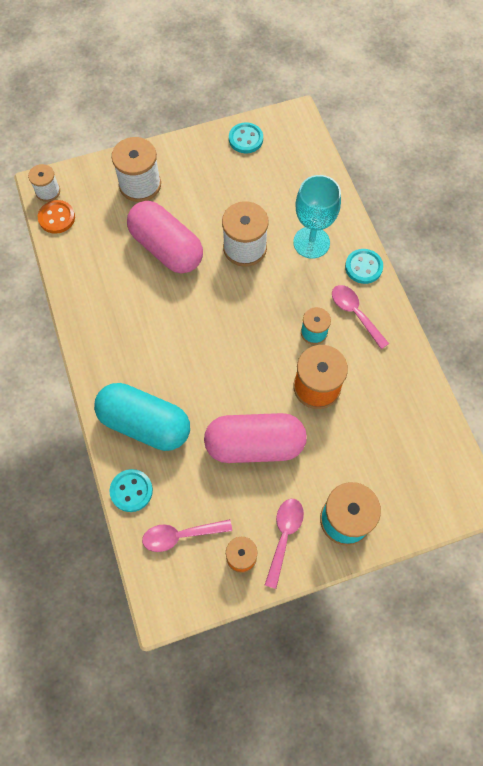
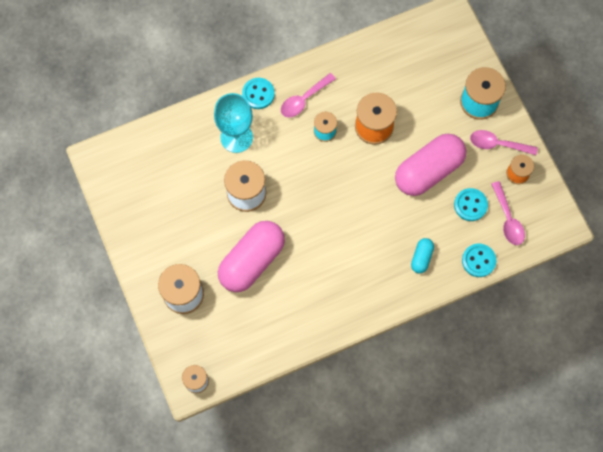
camera: 95 degrees left, 5 degrees up
(57, 218) = (226, 367): orange button -> none
(145, 424) = (421, 257): turquoise capsule -> turquoise capsule, size x0.45
(245, 139) = (124, 202): turquoise button -> turquoise button (470, 205)
(255, 444) = (428, 170): pink capsule -> pink capsule turned 60 degrees clockwise

